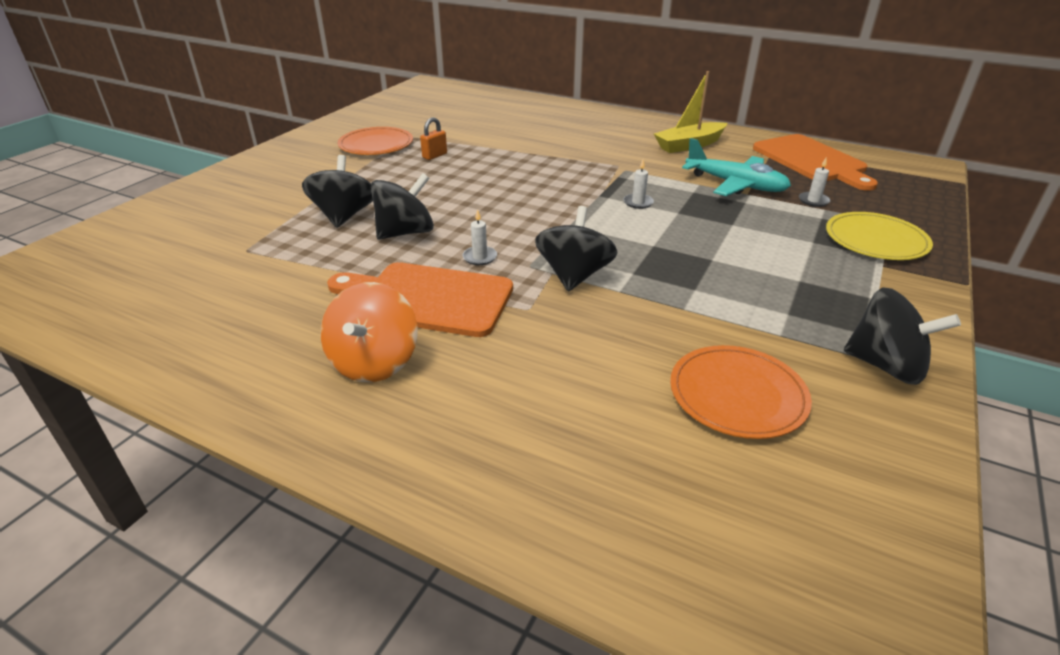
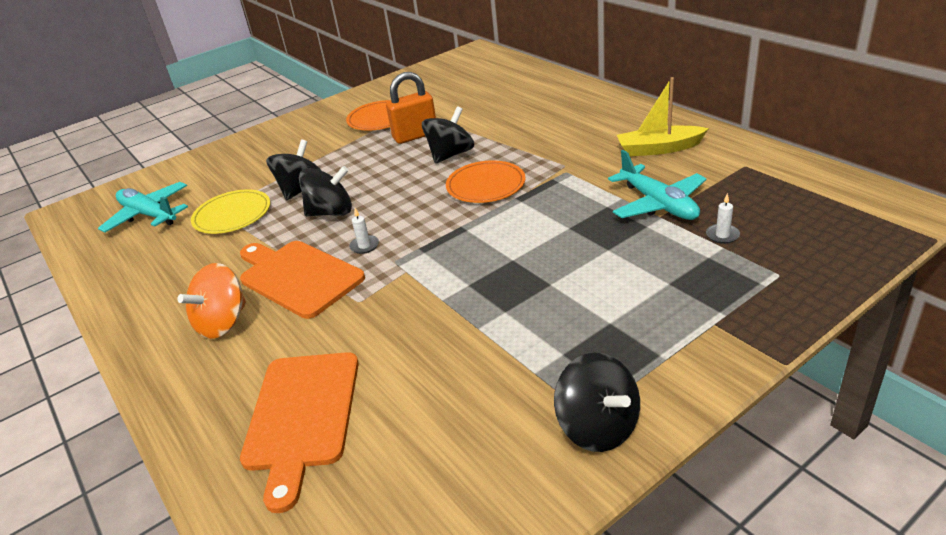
camera: 30 degrees right, 0 degrees up
(142, 268) = (149, 215): none -> turquoise plane
(434, 156) = (415, 136): orange padlock -> orange padlock, size x1.90
(574, 275) = (420, 277): black spinning top -> black spinning top (450, 155)
(638, 202) = (543, 211): white candle -> none
(737, 394) = (443, 417): orange plate -> orange plate (485, 185)
(812, 160) = (776, 184): orange cutting board -> orange cutting board (302, 416)
(876, 240) = (740, 293): yellow plate -> yellow plate (232, 215)

